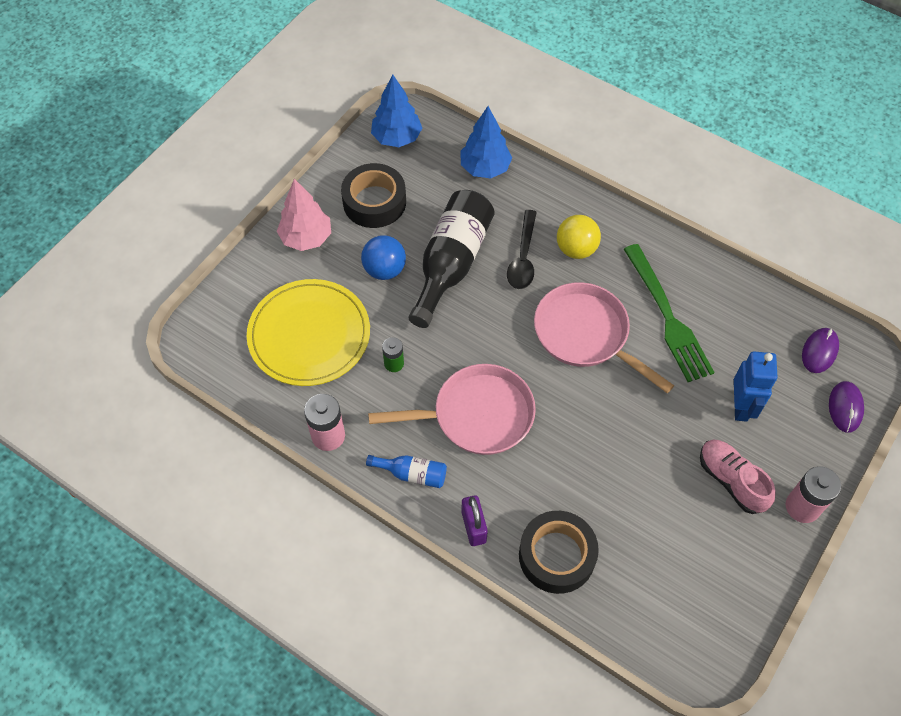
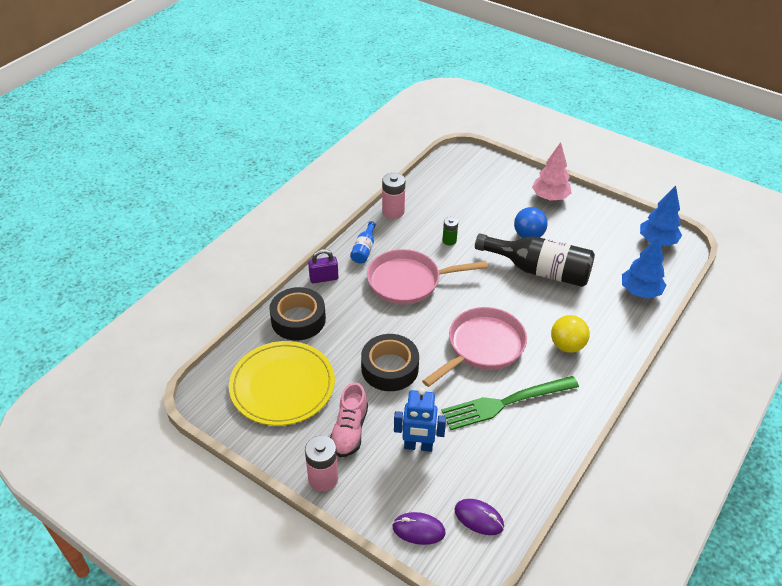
camera: 90 degrees right, 15 degrees down
(309, 335) = (469, 201): yellow plate -> yellow plate (282, 385)
(374, 202) = (590, 230): black tape -> black tape (390, 368)
(476, 415) = (409, 281): pink pan -> pink pan turned 90 degrees clockwise
(523, 258) = (552, 312): black spoon -> none
(731, 481) = (349, 430): pink shoe -> pink shoe turned 135 degrees clockwise

